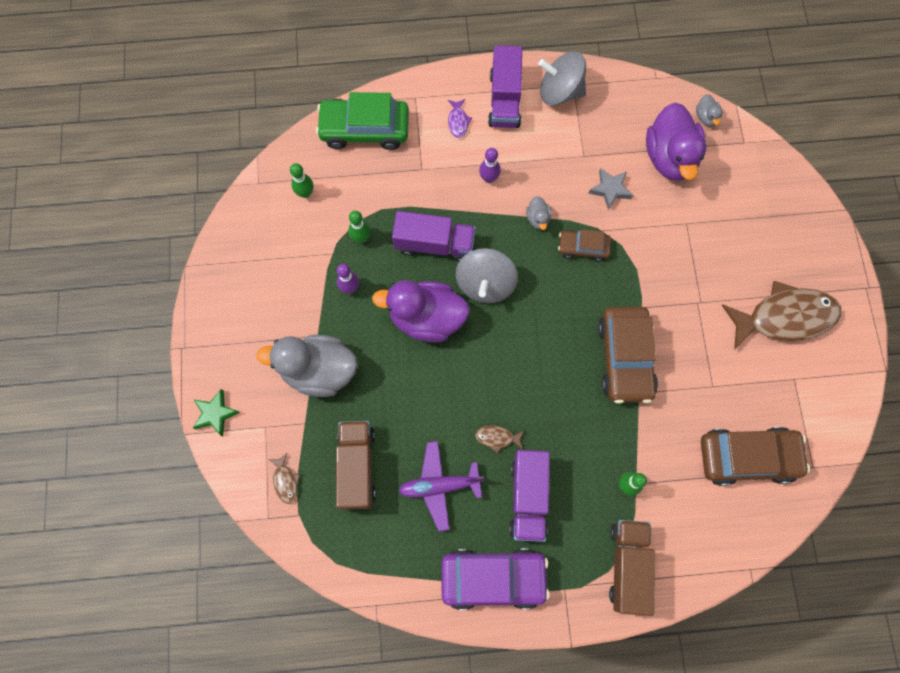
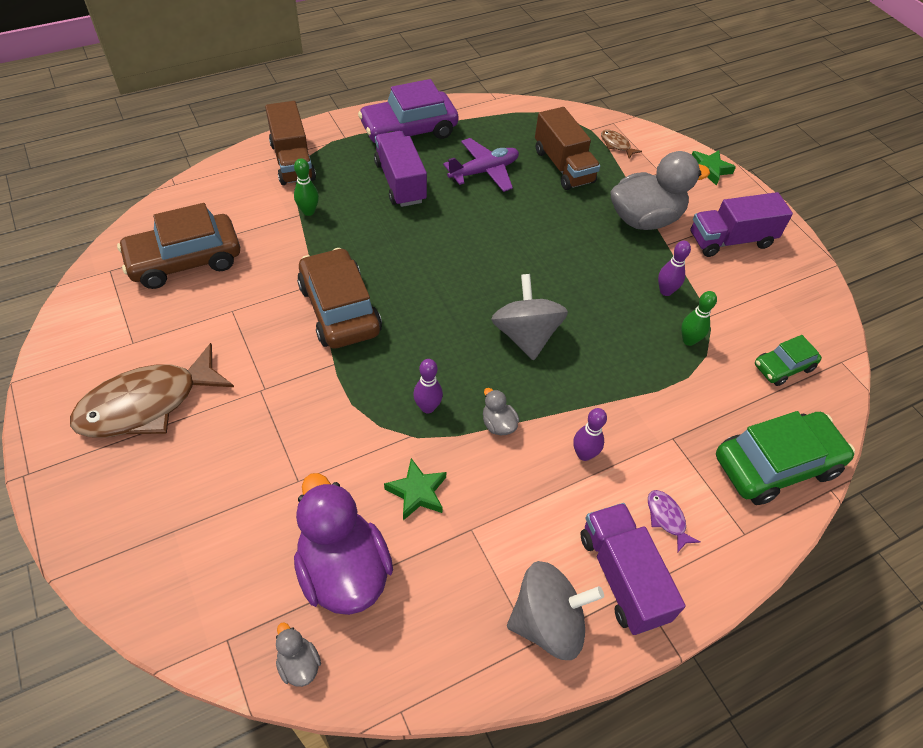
camera: 155 degrees right, 20 degrees down
(305, 193) = (783, 367): green bowling pin -> green car
(426, 318) = (570, 287): purple duck -> none
(434, 244) = (605, 358): purple truck -> purple truck (731, 240)
(497, 438) = (448, 214): brown fish -> none
(583, 248) = (427, 407): brown car -> purple bowling pin
(610, 190) = (417, 492): grey star -> green star

